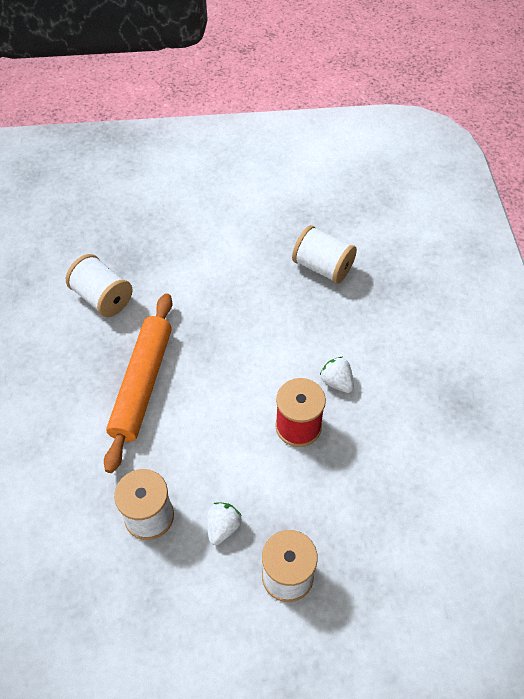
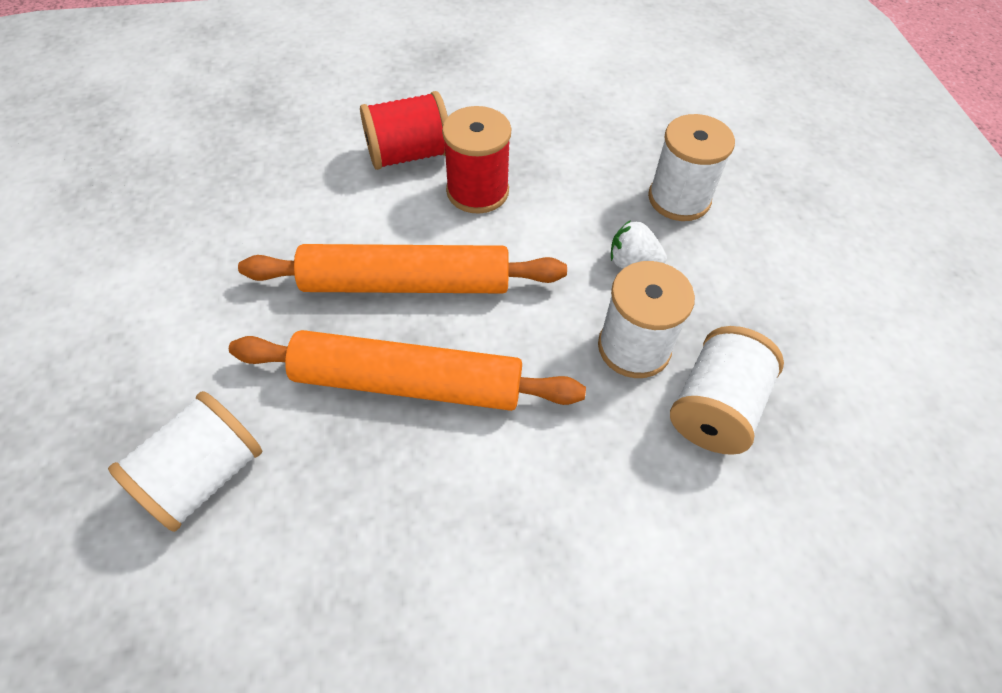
camera: 95 degrees left, 0 degrees up
(216, 382) = (406, 283): none -> orange rolling pin
(322, 267) = (205, 167): white spool -> white spool (715, 408)
(337, 382) = (408, 155): white strawberry -> red spool

